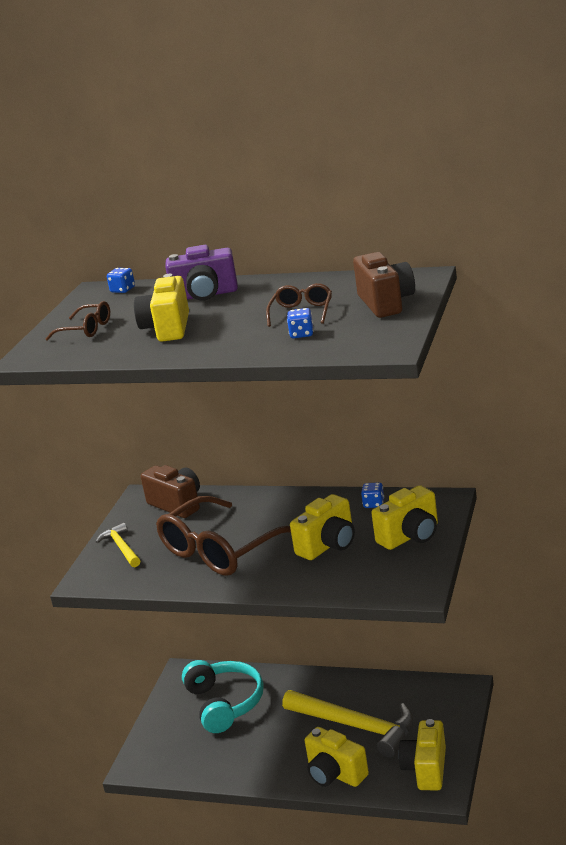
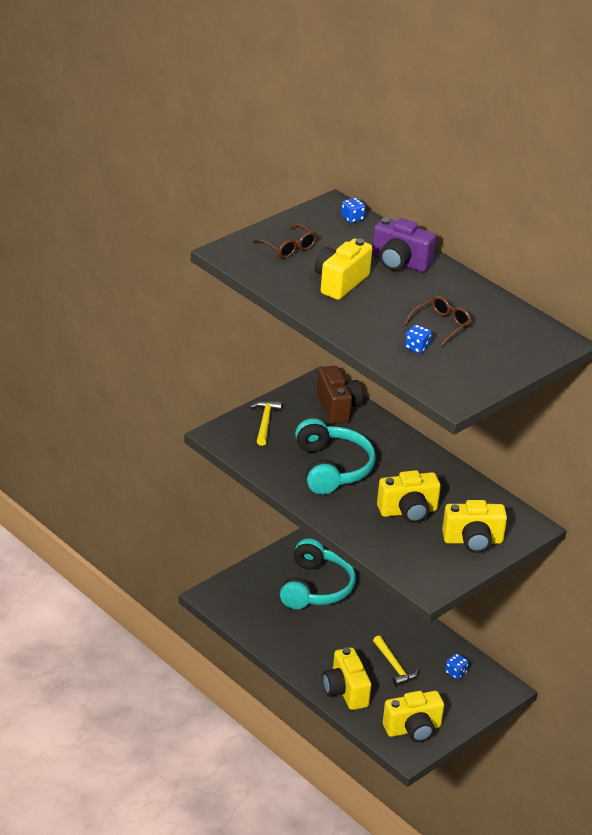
camera: 25 degrees right, 10 degrees up
(222, 549) = (332, 468): brown glasses -> turquoise headphones
(356, 726) = (394, 666): yellow hammer -> yellow hammer, size x0.51
(373, 504) = (477, 497): blue dice -> blue dice (455, 673)
(386, 303) = (505, 353): brown camera -> none
(426, 769) = (413, 729): yellow camera -> yellow camera turned 150 degrees counterclockwise

